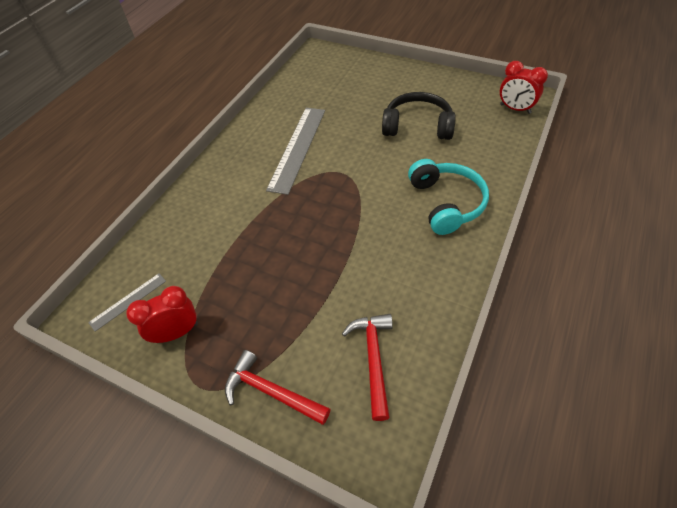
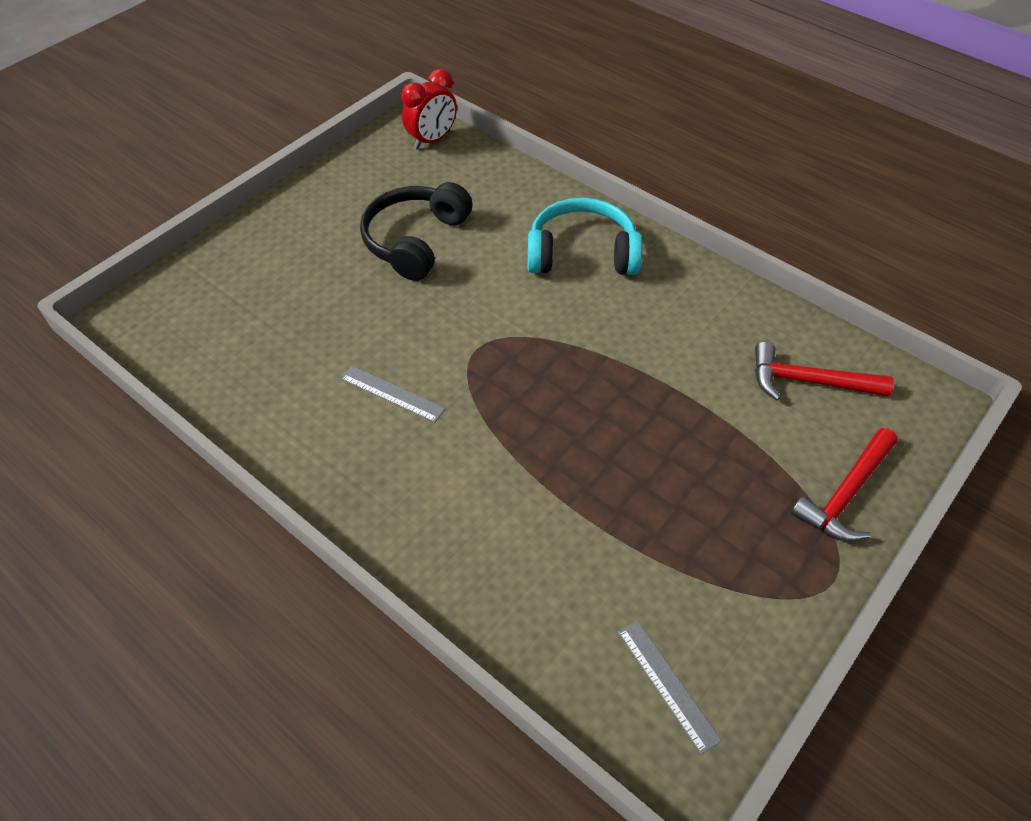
camera: 80 degrees left, 0 degrees up
(177, 332) = (741, 607): red clock -> none
(297, 148) = (392, 393): grey ruler -> grey ruler, size x0.50

